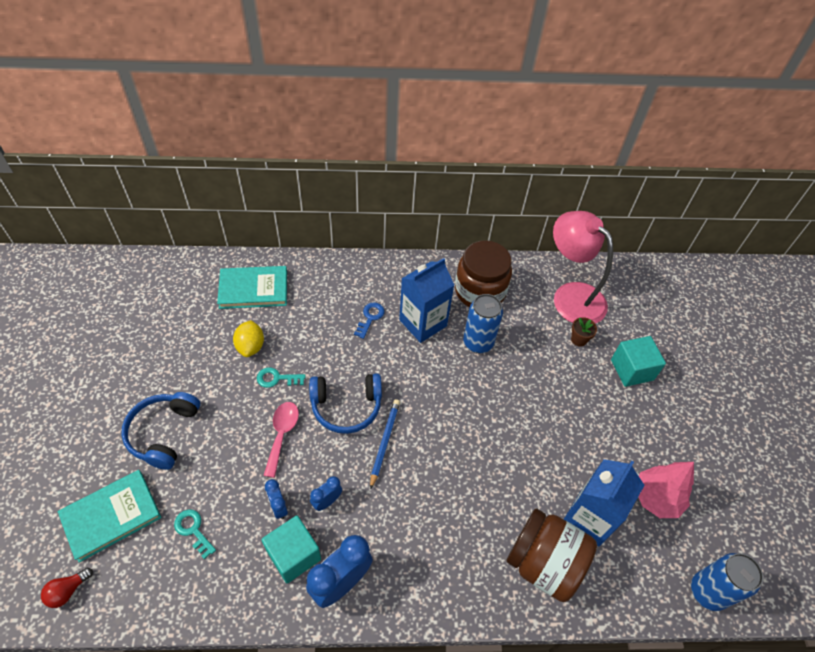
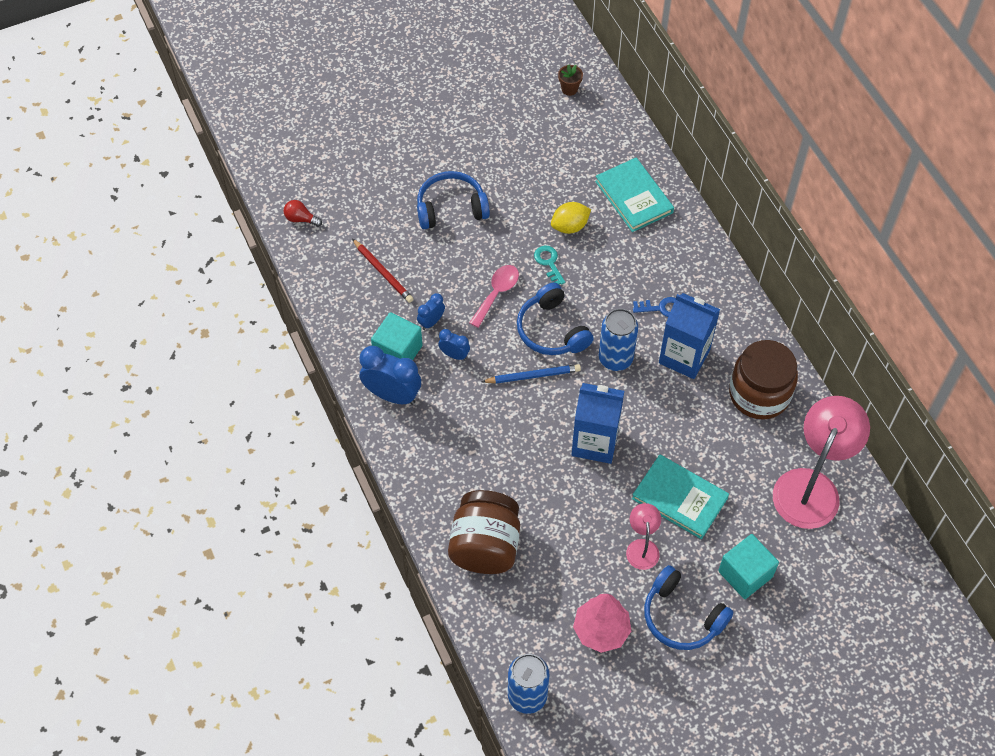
camera: 70 degrees right, 5 degrees up
(111, 516) = (366, 213): turquoise book -> turquoise book (679, 498)
(193, 530) = (383, 272): turquoise key -> red pencil
(282, 434) = (497, 293): pink spoon -> pink spoon turned 45 degrees counterclockwise
(478, 342) = (690, 415): blue can -> blue can (615, 358)
(579, 339) = (754, 510): brown flower pot -> brown flower pot (569, 89)
(586, 431) = (642, 547): none -> pink lamp
(589, 518) = (548, 574): blue carton -> blue carton (595, 442)
(658, 430) = (682, 616): none -> blue headphones

